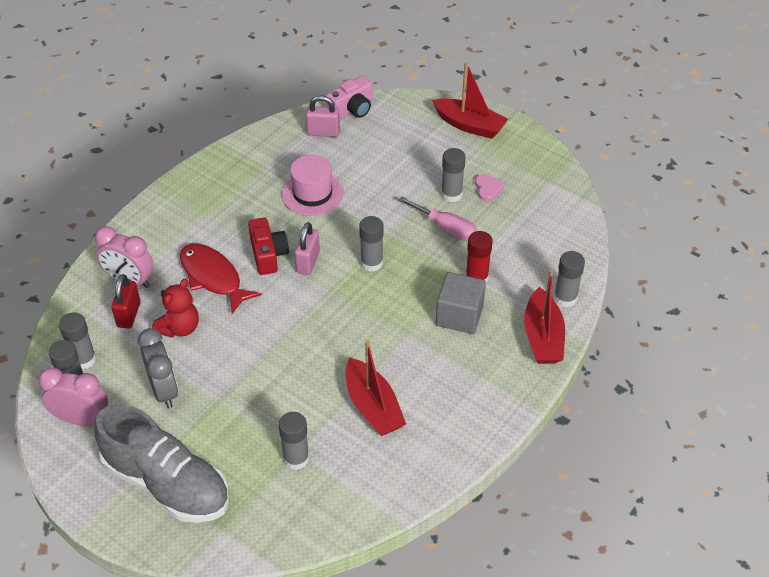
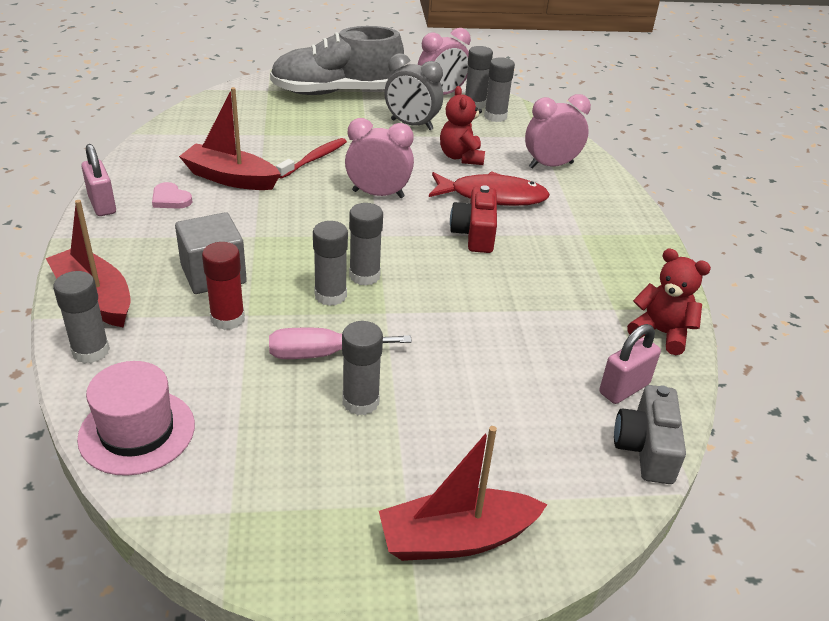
camera: 135 degrees right, 10 degrees down
(129, 315) = (512, 148): red padlock -> none
(263, 143) = (661, 333): none -> red teddy bear
(268, 255) = (475, 233): red camera -> red camera turned 60 degrees clockwise
(286, 325) = (378, 194): none -> pink clock
(289, 393) = (314, 159): none -> red toothbrush
(296, 458) = (260, 131): grey glue stick -> grey glue stick (330, 295)
(308, 262) = (428, 246): pink padlock -> pink padlock (102, 205)
(312, 194) = (521, 309): pink hat -> pink hat (137, 431)
(352, 109) = (646, 448): pink camera -> grey camera
(488, 188) = (318, 440): pink heart -> pink heart (170, 199)

